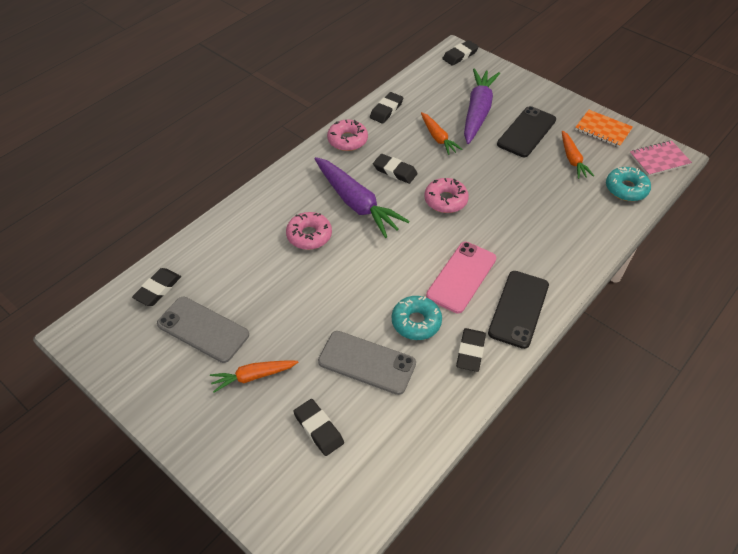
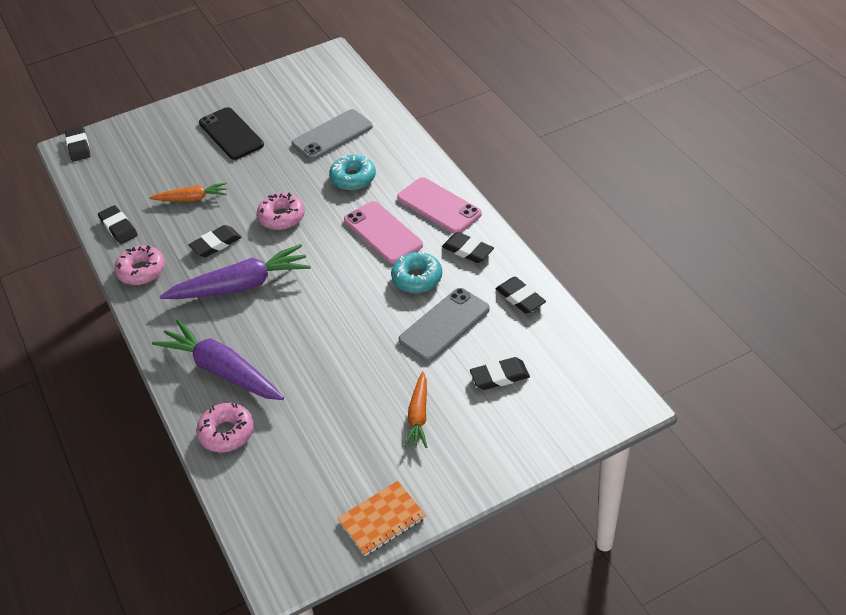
camera: 65 degrees left, 5 degrees down
(158, 289) = (258, 484): black eraser -> black eraser (520, 298)
(203, 329) = (338, 450): grey phone -> grey phone (332, 135)
(309, 235) = (261, 334): pink donut -> pink donut (227, 433)
(477, 112) = (176, 159): purple carrot -> purple carrot (222, 370)
(518, 309) = (439, 206): black phone -> pink phone
(572, 159) = (288, 116): orange carrot -> none
(603, 130) = (265, 84): orange notebook -> orange notebook (382, 519)
(626, 189) = (346, 96): turquoise donut -> turquoise donut (353, 178)
(659, 159) = (326, 65): pink notebook -> none

